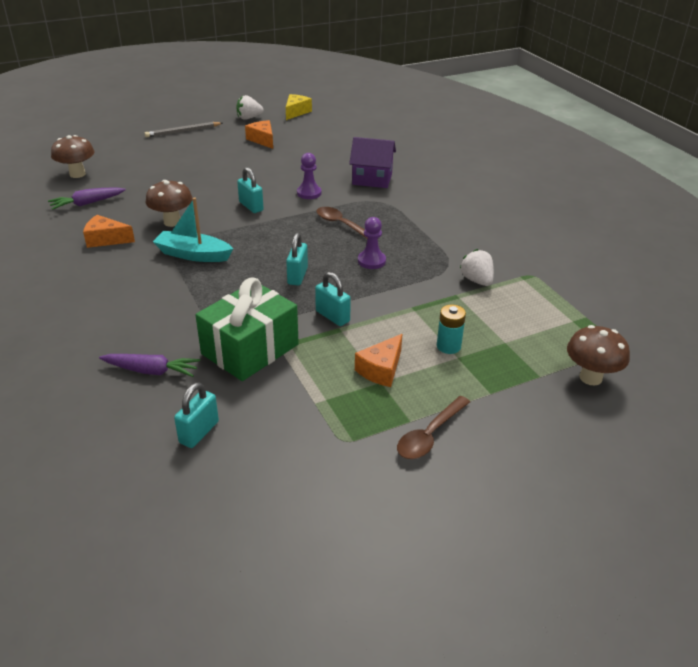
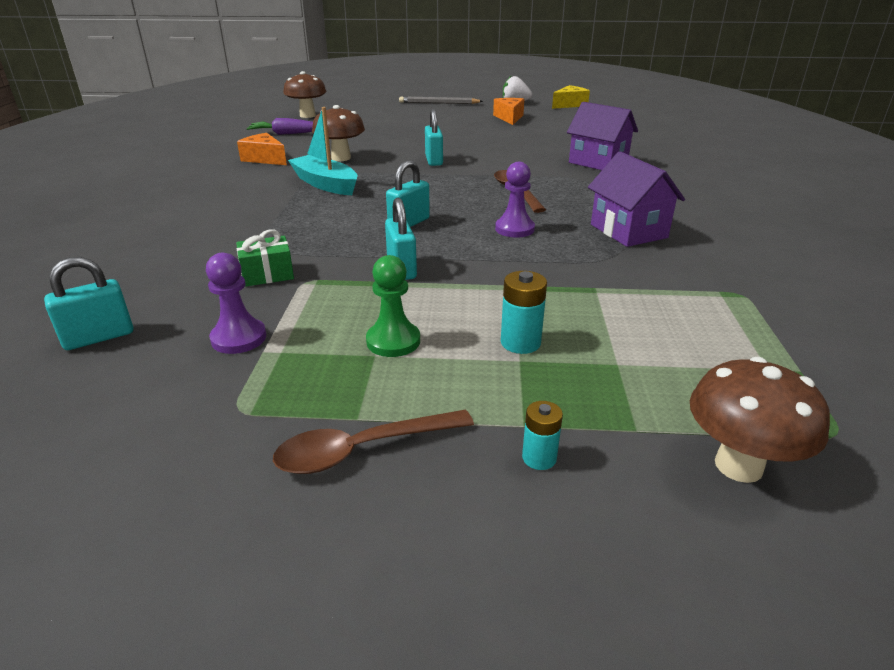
camera: 30 degrees right, 5 degrees down
(151, 371) = (145, 265): purple carrot -> none
(250, 349) = (267, 274): green gift -> green gift, size x0.46
(309, 193) = (509, 161): purple pawn -> purple pawn (239, 338)
(381, 369) = (393, 341): orange cheese -> green pawn
(440, 243) = (628, 231): none -> purple house
(477, 280) = (643, 280): white strawberry -> none
(510, 407) = (539, 458): none -> turquoise battery

